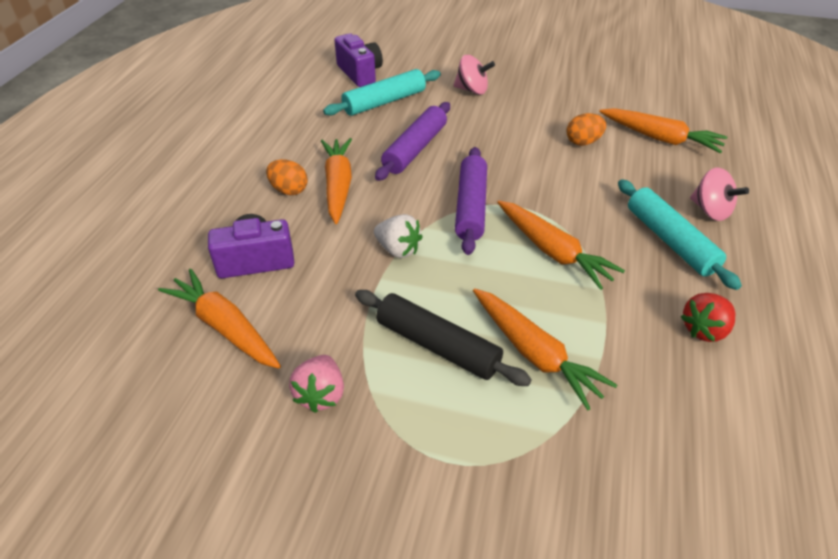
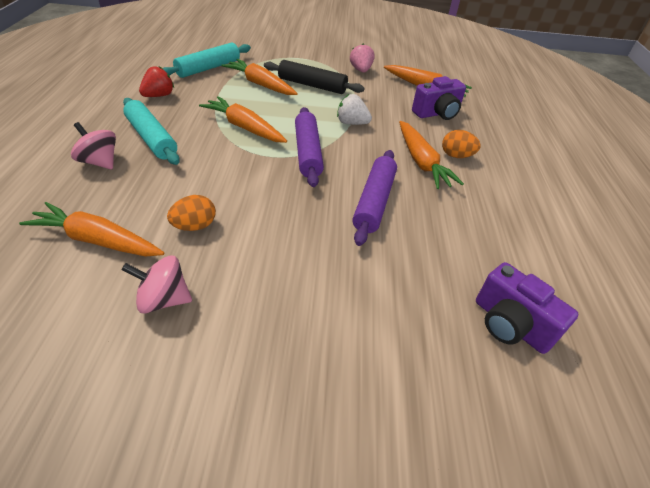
camera: 165 degrees right, 0 degrees up
(384, 102) = (441, 267): turquoise rolling pin -> turquoise rolling pin (208, 68)
(472, 90) = (336, 305): pink spinning top -> pink spinning top (164, 299)

